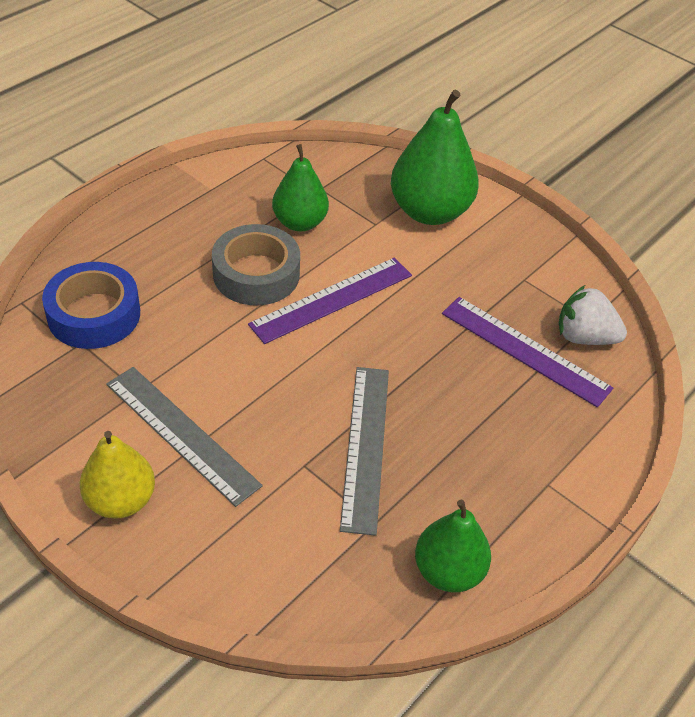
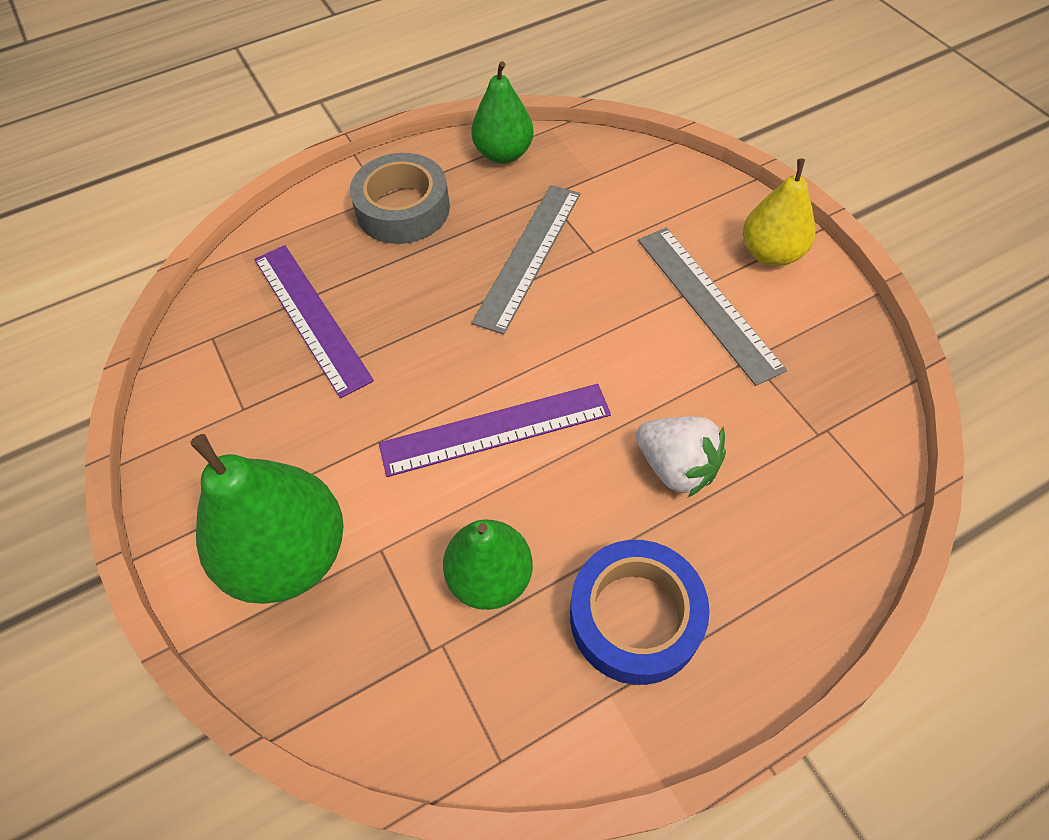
camera: 155 degrees left, 10 degrees up
(94, 314) = (804, 472): blue tape -> blue tape (635, 617)
(256, 274) = (580, 492): grey tape -> grey tape (403, 209)
(584, 337) = (235, 319): white strawberry -> white strawberry (676, 467)

